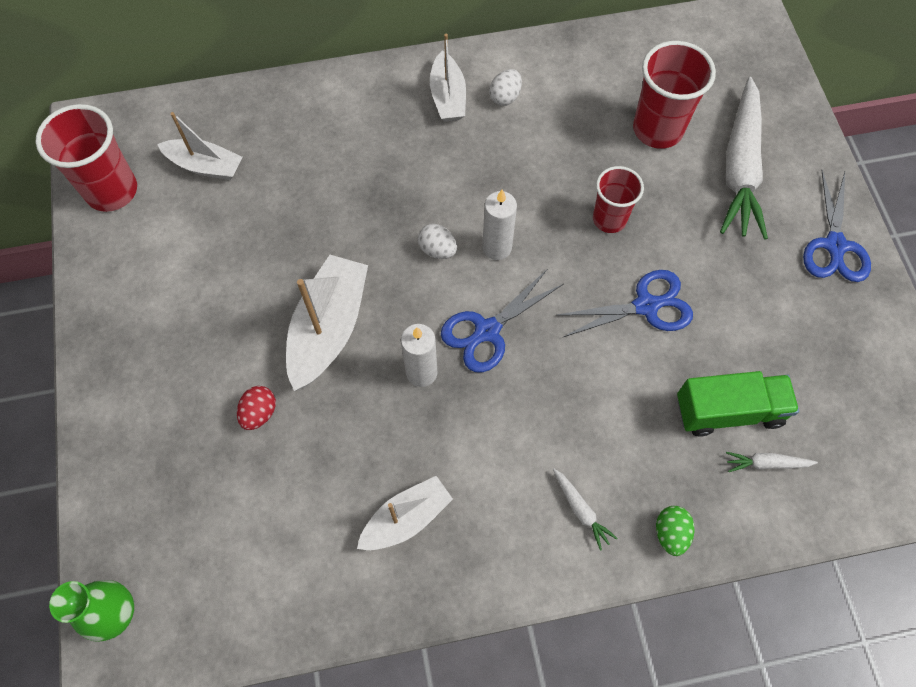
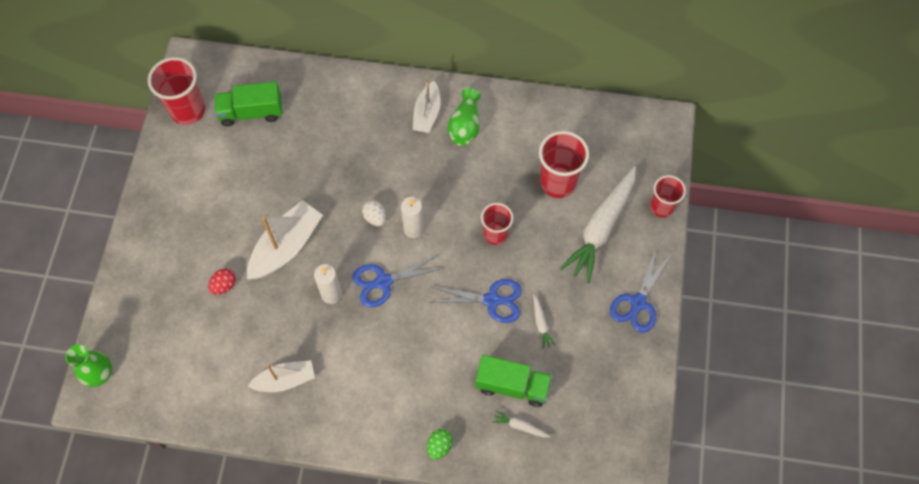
camera: 20 degrees right, 0 degrees up
(205, 166) = (251, 112): white boat -> green truck
(505, 97) = (465, 126): white egg -> green vase
(581, 510) = (391, 413): white carrot -> white carrot (541, 324)
(801, 119) = (661, 207): none -> red cup

